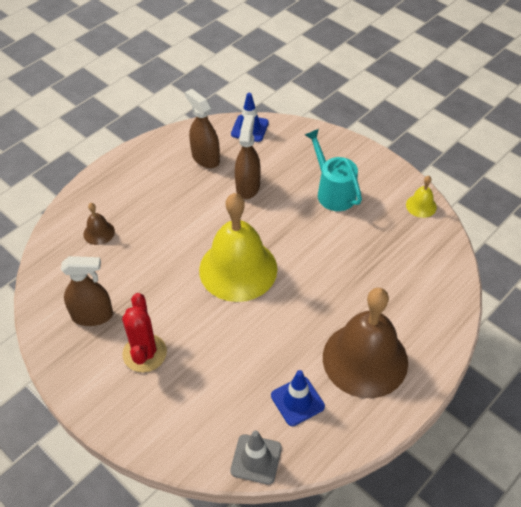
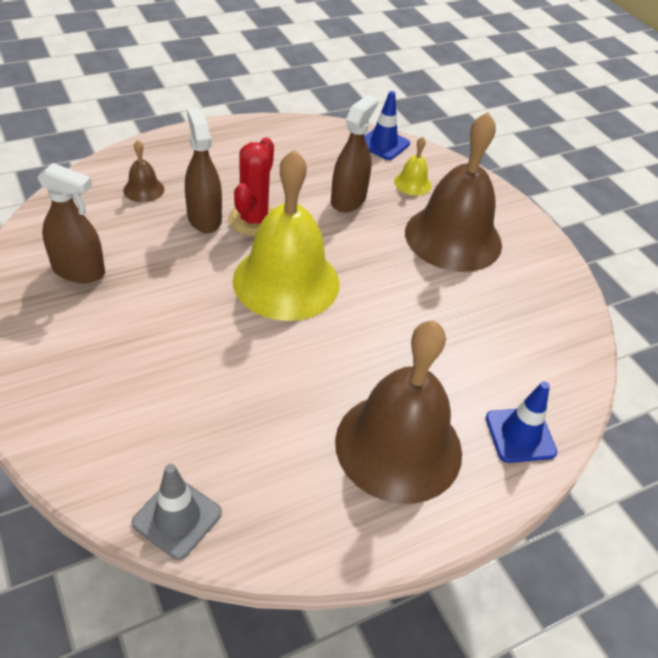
camera: 15 degrees right, 5 degrees down
(144, 353) = (113, 333): red cactus -> red cactus (253, 220)
(205, 158) = (314, 156): brown spray bottle -> brown spray bottle (204, 218)
(297, 401) = (276, 464): blue traffic cone -> blue traffic cone (520, 435)
(333, 191) = (453, 238): turquoise watering can -> brown bell
(421, 206) = (564, 290): yellow bell -> yellow bell (412, 183)

